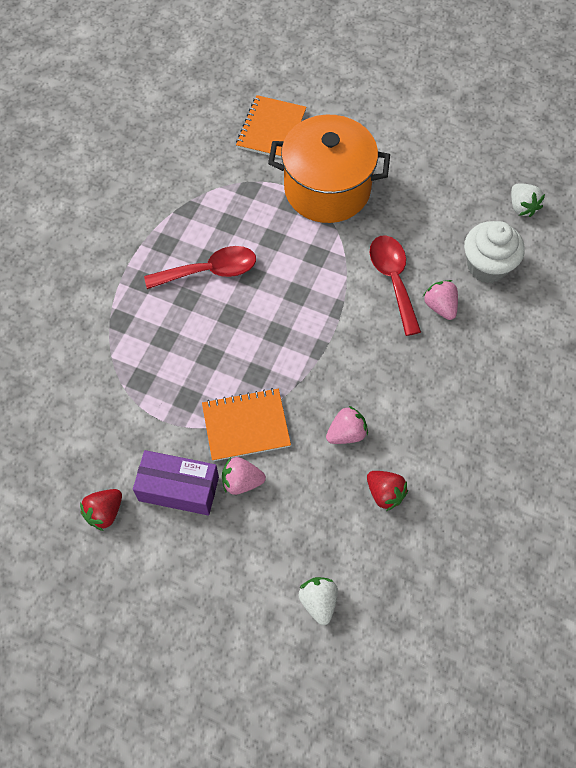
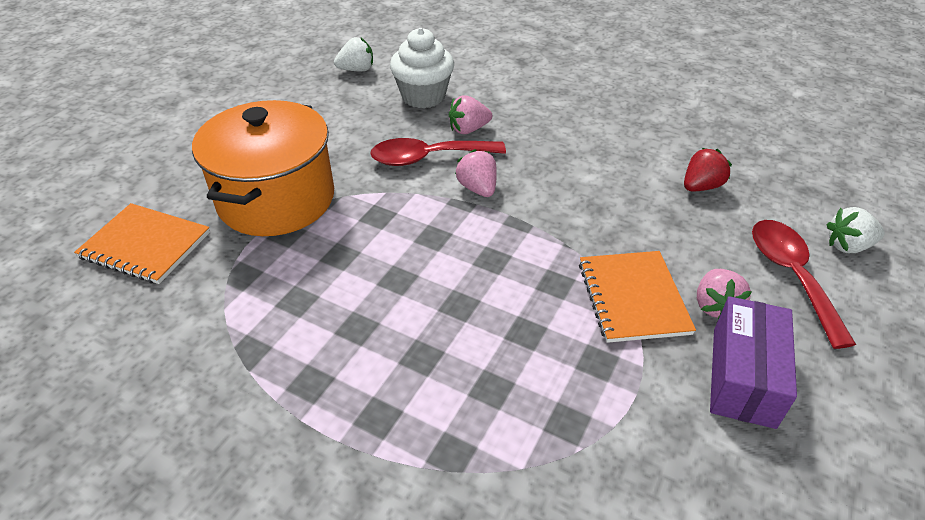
camera: 85 degrees left, 20 degrees down
(105, 512) = (810, 478): red strawberry -> none
(210, 271) = (377, 326): red spoon -> red spoon (791, 275)
(346, 433) = (632, 209): pink strawberry -> pink strawberry (478, 188)

